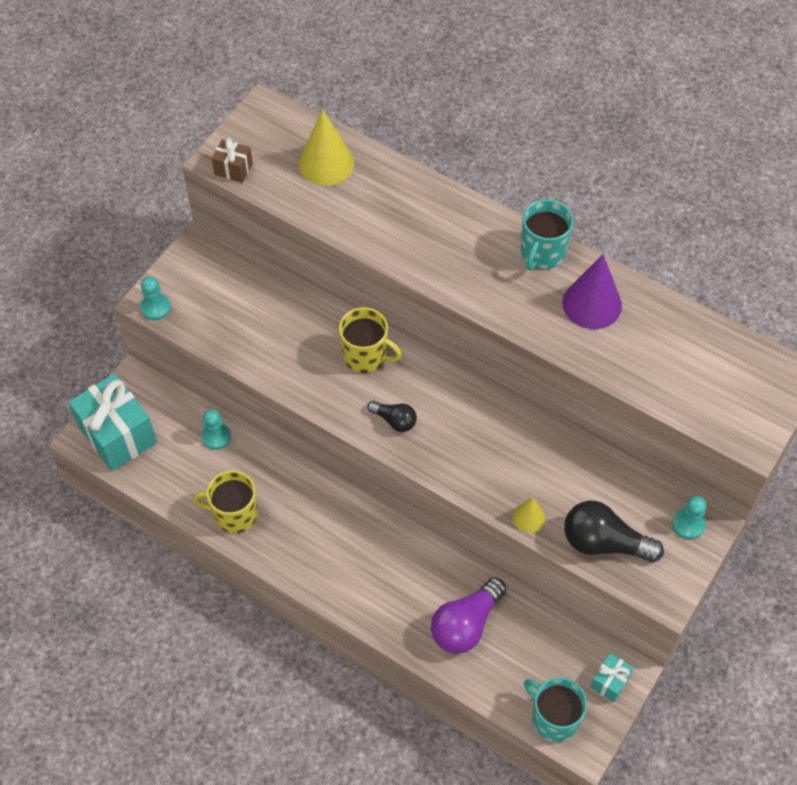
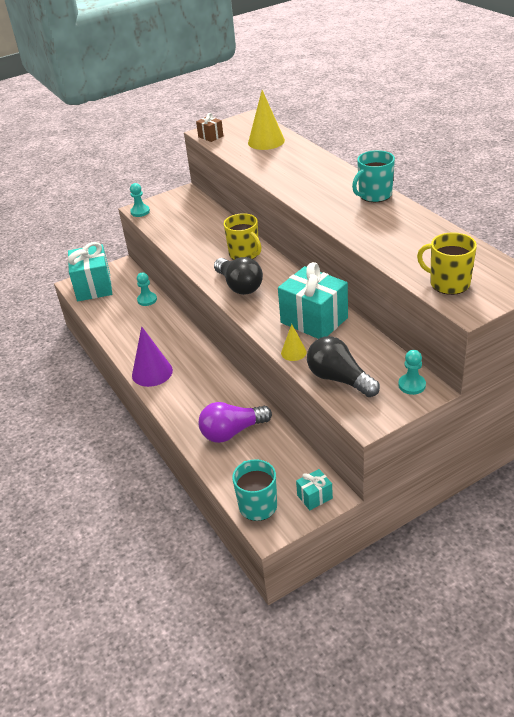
camera: 30 degrees right, 20 degrees down
(234, 514) = (129, 337): yellow mug -> yellow mug (448, 283)
(394, 420) = (239, 286): black light bulb -> black light bulb, size x1.80
(524, 454) = (314, 320): none -> turquoise gift
(592, 304) = (392, 222): purple cone -> purple cone (152, 372)

